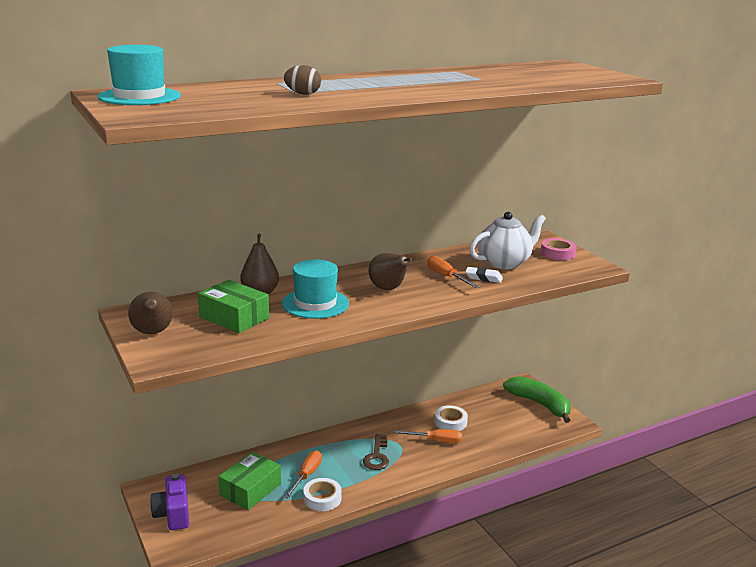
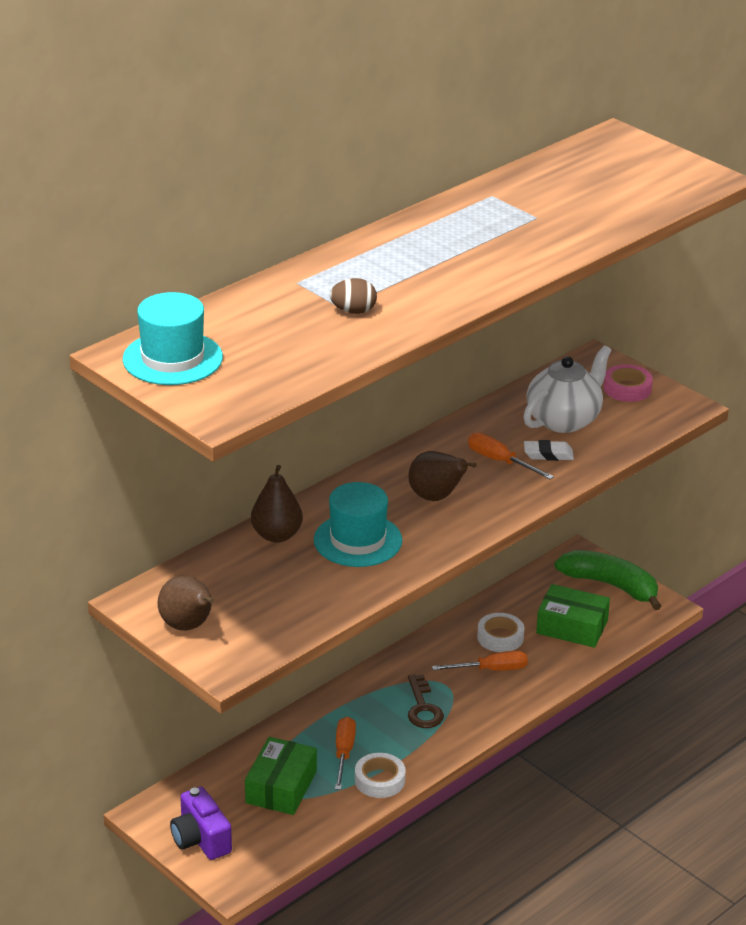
camera: 15 degrees left, 10 degrees up
(234, 317) = (271, 583): green box -> green box (572, 627)

